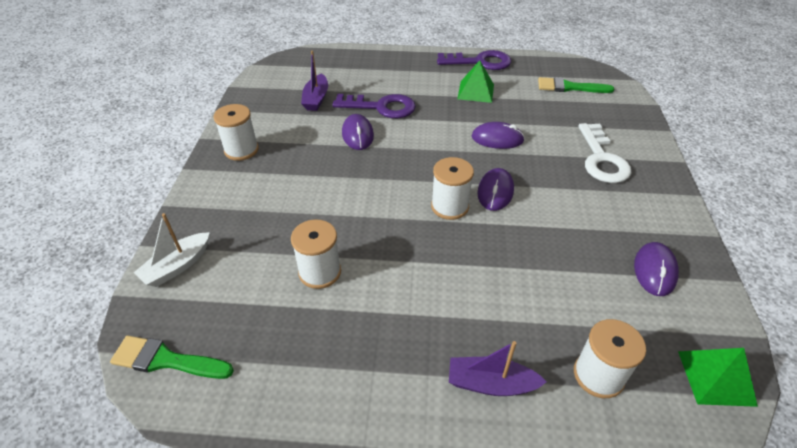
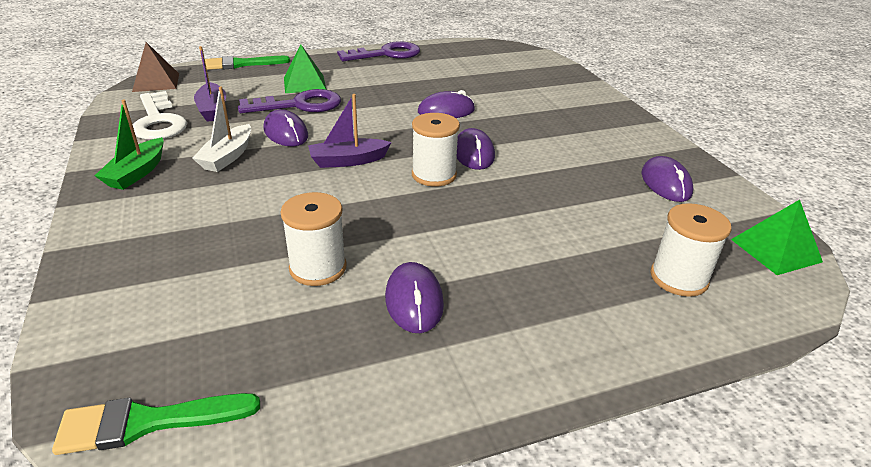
camera: 25 degrees left, 10 degrees down
(177, 266) = (106, 311): white boat -> white boat (227, 156)
(241, 150) = (137, 173): white spool -> green boat
(289, 62) = (156, 82): none -> brown pyramid
(371, 324) = (414, 301): none -> purple mouse
(476, 91) = (398, 77): green pyramid -> green pyramid (305, 84)
(490, 384) = (583, 317): purple boat -> purple boat (348, 161)
(569, 87) = (489, 61): green brush -> green brush (241, 64)
(601, 159) = (558, 110): white key -> white key (158, 121)

